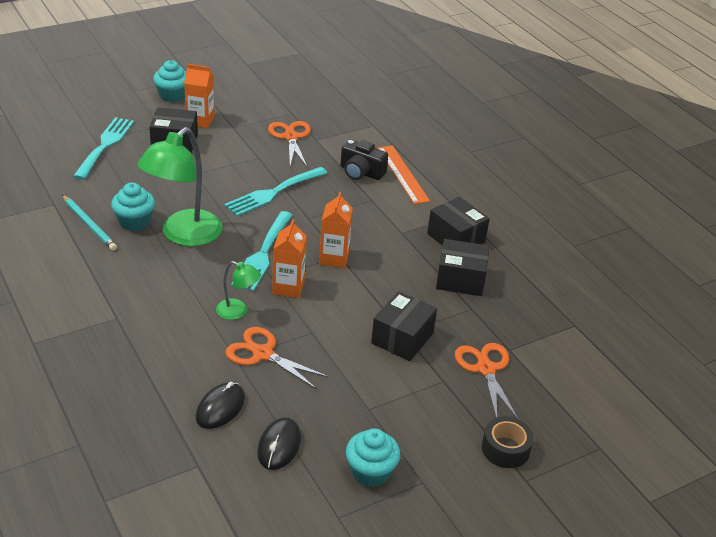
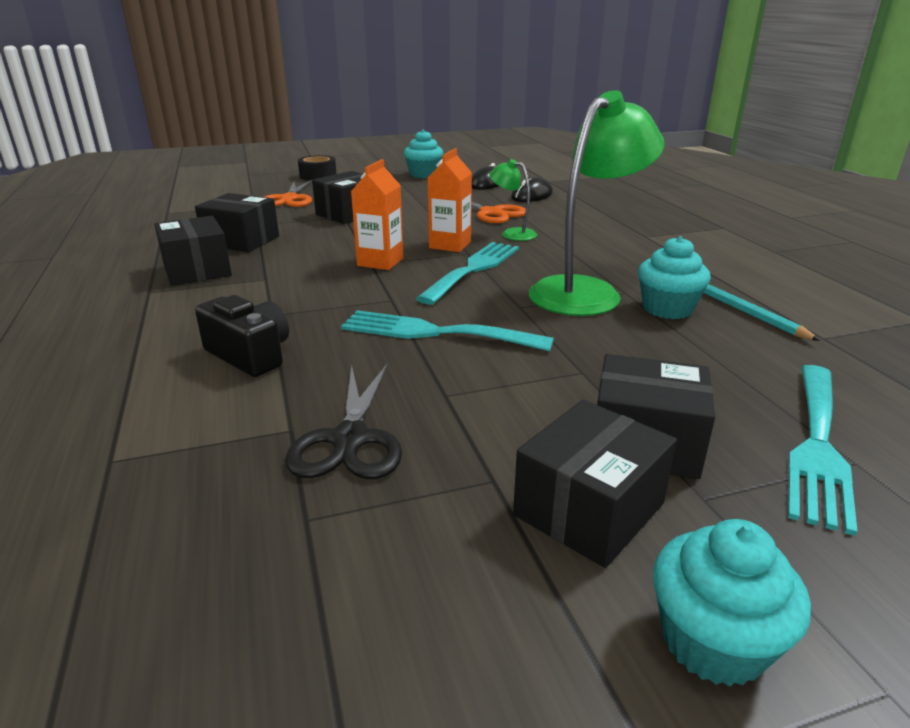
camera: 165 degrees left, 10 degrees down
(200, 121) = (589, 509): orange carton -> black box
(273, 193) = (435, 332): turquoise fork -> turquoise fork turned 135 degrees counterclockwise
(290, 137) = (350, 439): orange scissors -> black scissors
(402, 174) = (173, 348): orange ruler -> none

